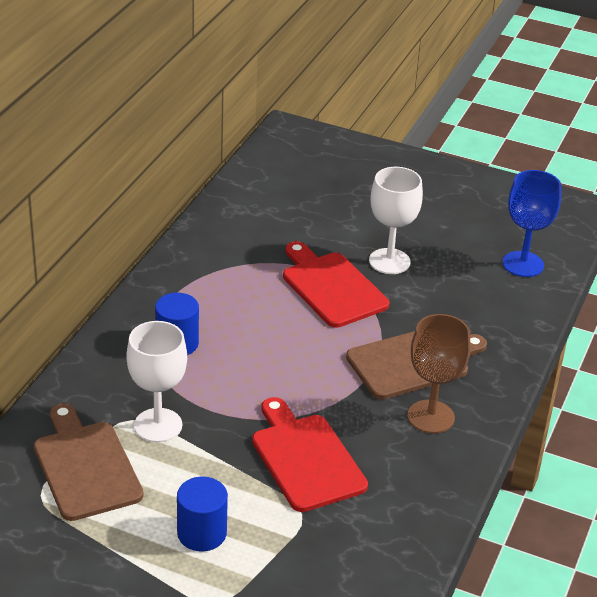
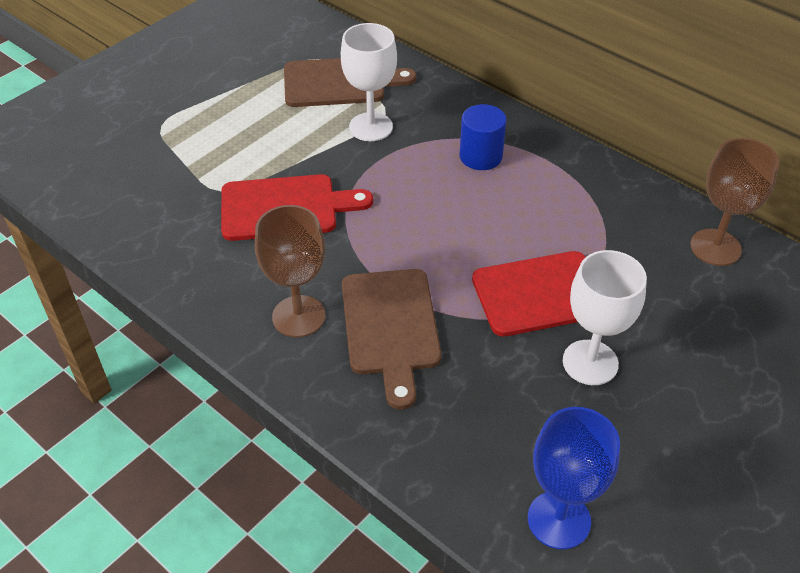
camera: 110 degrees right, 10 degrees up
(202, 533) = (233, 130): blue cylinder -> none
(240, 211) = (715, 247): none -> brown goblet

